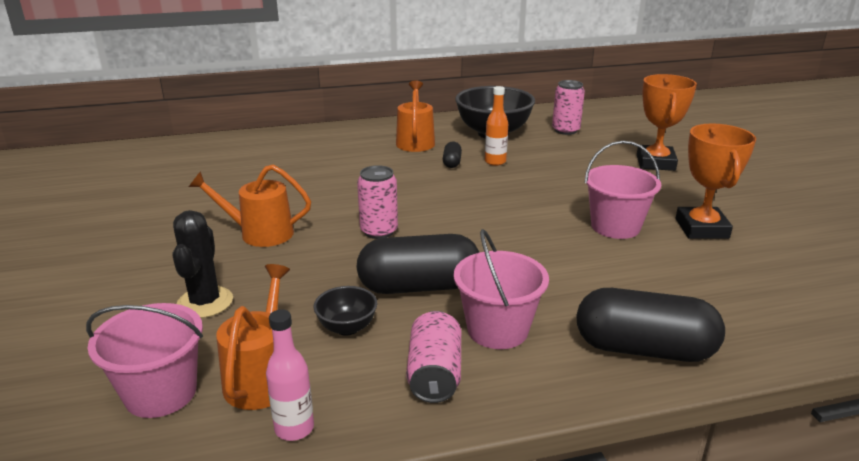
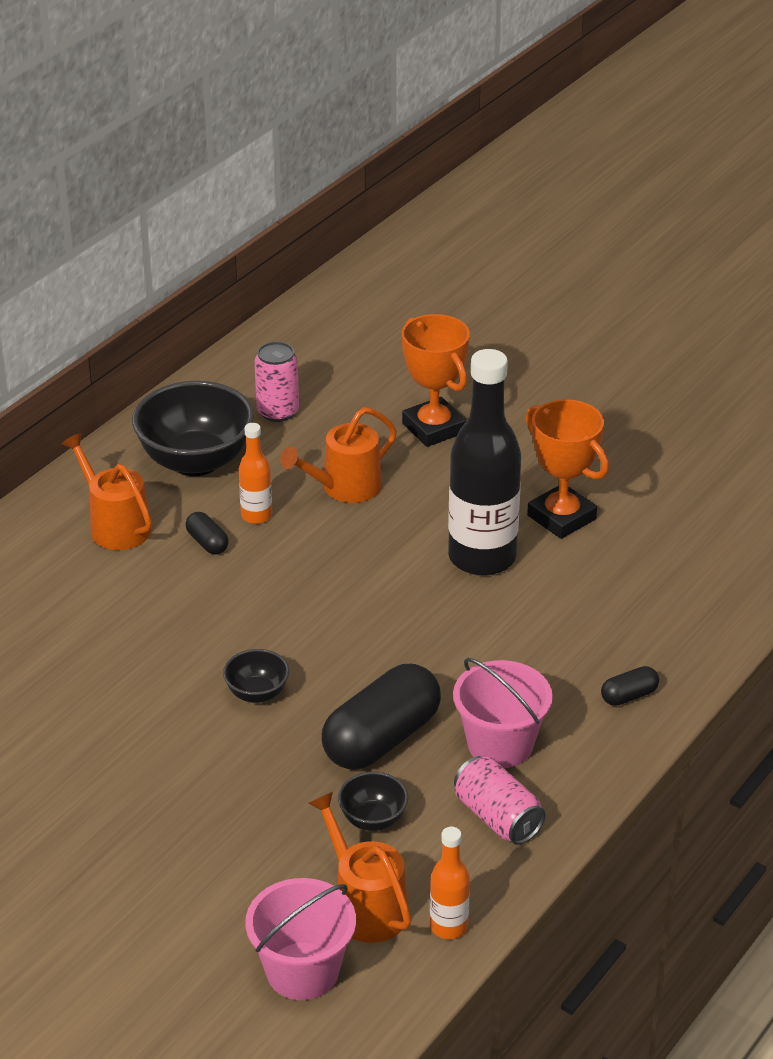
camera: 40 degrees left, 10 degrees up
(205, 302) = (205, 875): black cactus -> none
(260, 233) = (133, 768): orange watering can -> orange watering can (345, 487)
(294, 428) = (448, 926): pink bottle -> orange bottle
(379, 231) = (257, 693): pink can -> black bowl
(615, 226) = (482, 557): pink bucket -> black bottle
(644, 349) = (629, 696): black capsule -> black capsule, size x0.45

